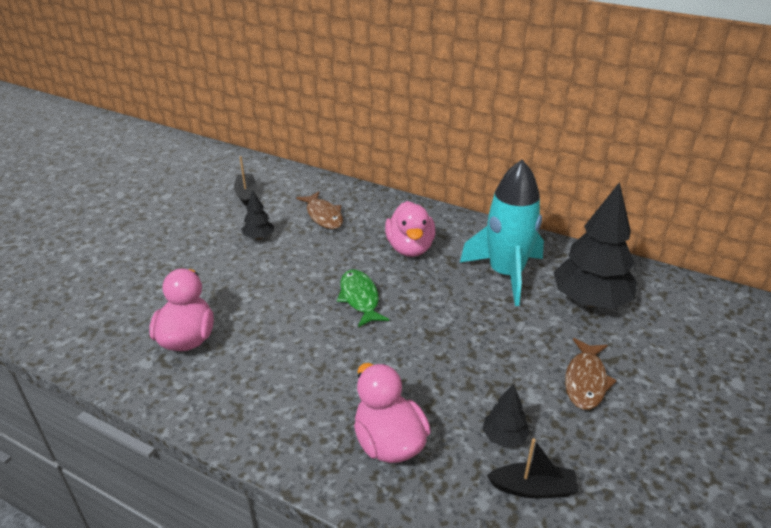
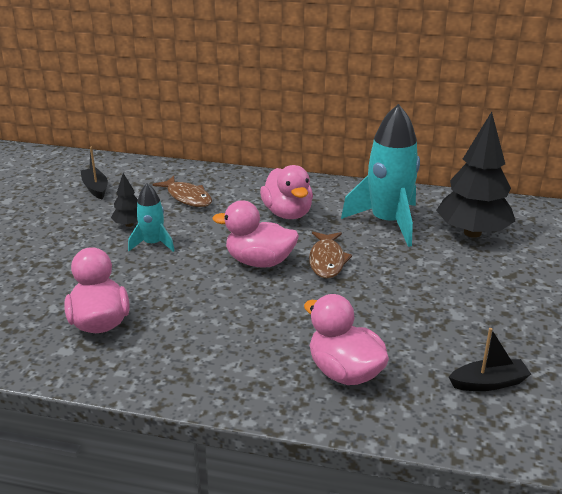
camera: 15 degrees left, 5 degrees down
(270, 262) = (153, 244): none -> turquoise rocket
(360, 298) = (259, 262): green fish -> pink duck
(504, 437) = (446, 349): black tree -> none
(586, 381) = (496, 294): brown fish -> brown fish (327, 260)

